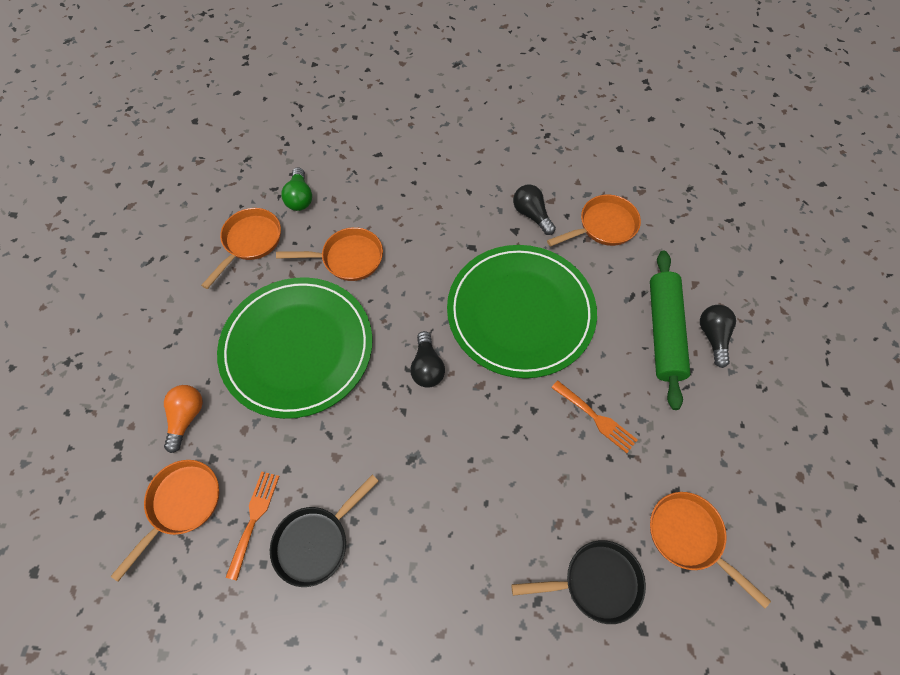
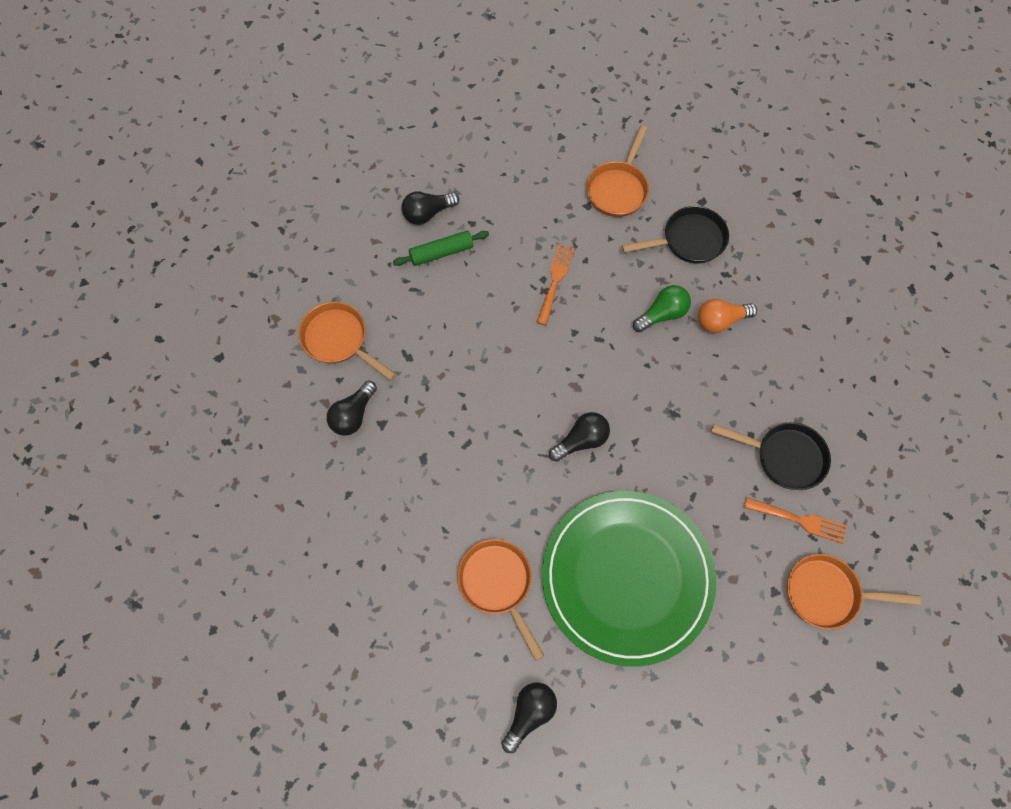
camera: 115 degrees left, 5 degrees up
(186, 417) = (754, 645): orange light bulb -> orange light bulb (720, 320)
(250, 242) = (529, 713): orange pan -> black light bulb
(254, 519) = (799, 520): orange fork -> orange fork turned 150 degrees counterclockwise
(300, 198) = (440, 690): green light bulb -> green light bulb (662, 314)
(520, 312) = (480, 380): green plate -> none
(595, 582) = (688, 240): black pan -> black pan turned 105 degrees clockwise
(664, 332) = (441, 252): green rolling pin -> green rolling pin, size x0.58

